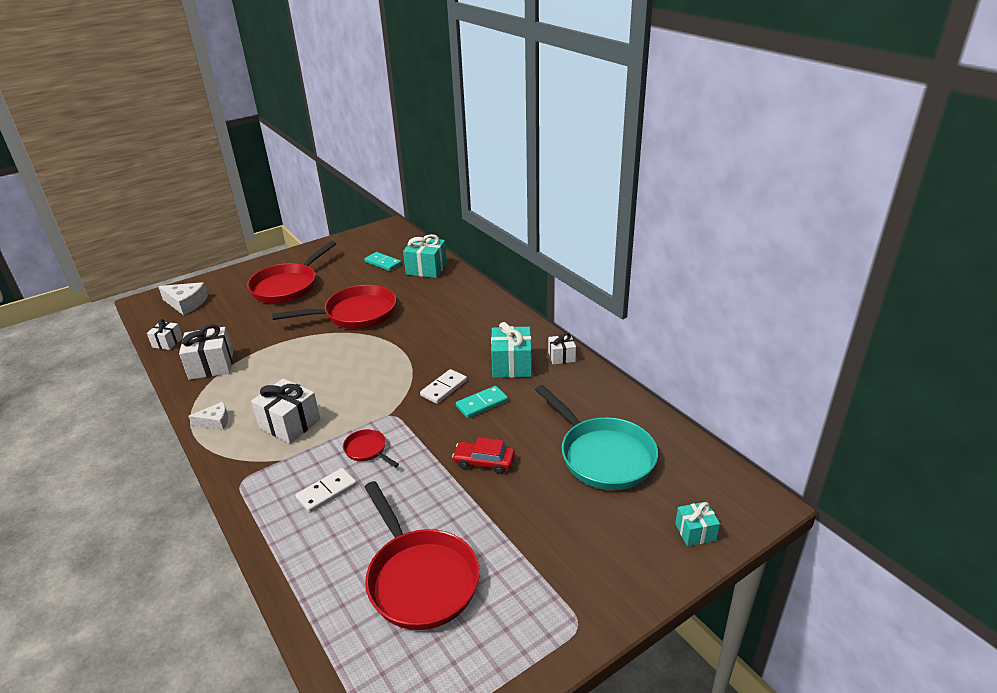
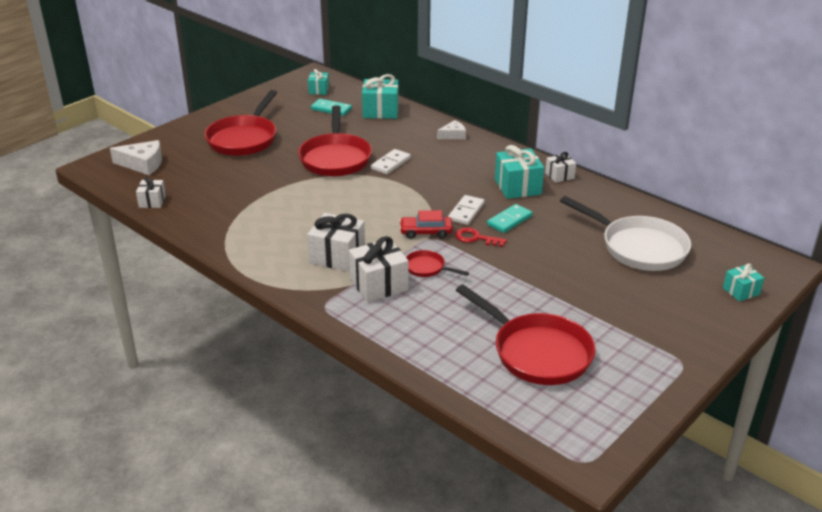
camera: 15 degrees left, 0 degrees up
(211, 365) = (217, 217): white gift -> white gift (379, 284)
(215, 421) = (260, 262): white cheese -> white cheese (453, 135)
(327, 492) = (412, 303): white domino -> white domino (390, 163)
(355, 314) = (335, 158): red pan -> red pan turned 120 degrees clockwise
(383, 243) = (319, 90): none -> turquoise gift
(436, 420) = (476, 238): none -> red key
(484, 462) = (539, 264): red car -> red car (426, 232)
(602, 455) = (638, 247): turquoise pan -> white pan

